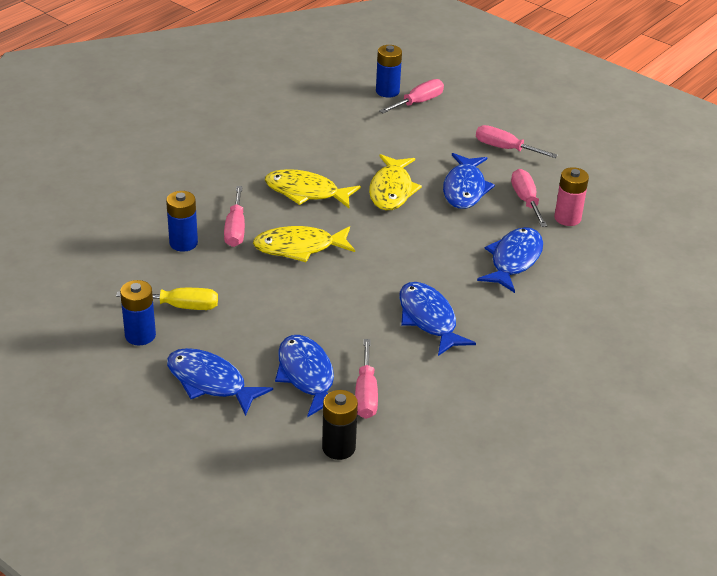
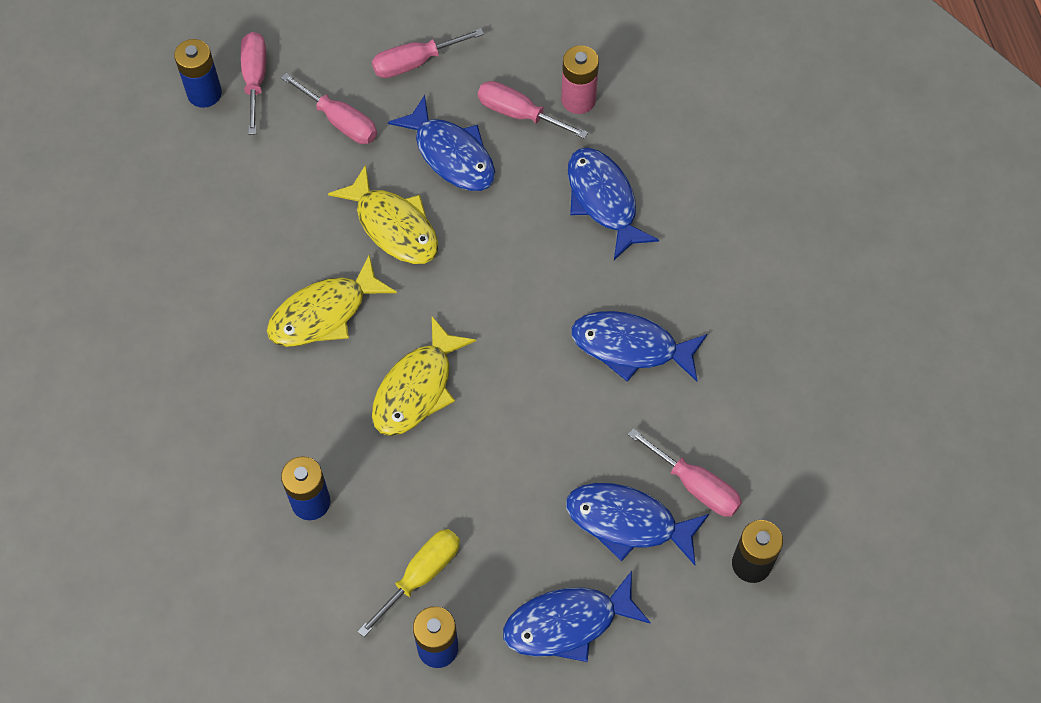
camera: 50 degrees left, 25 degrees up
(235, 229) = (330, 431): pink screwdriver -> pink screwdriver (340, 121)

